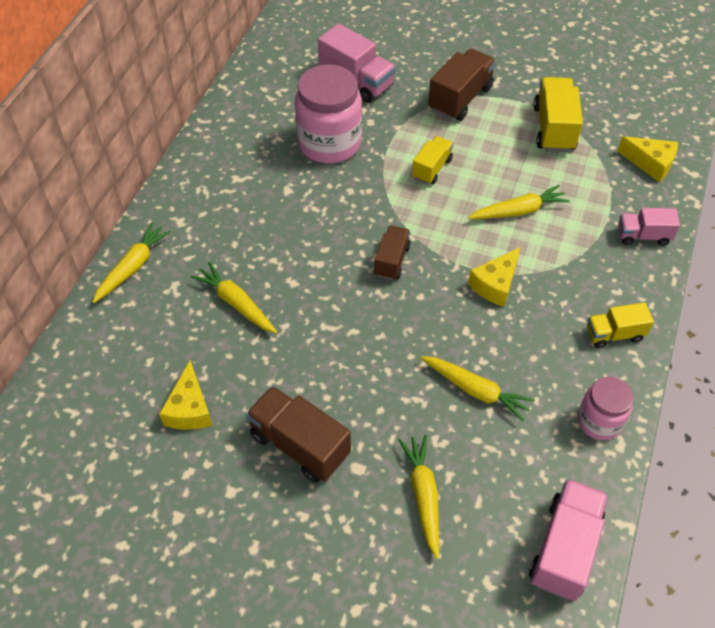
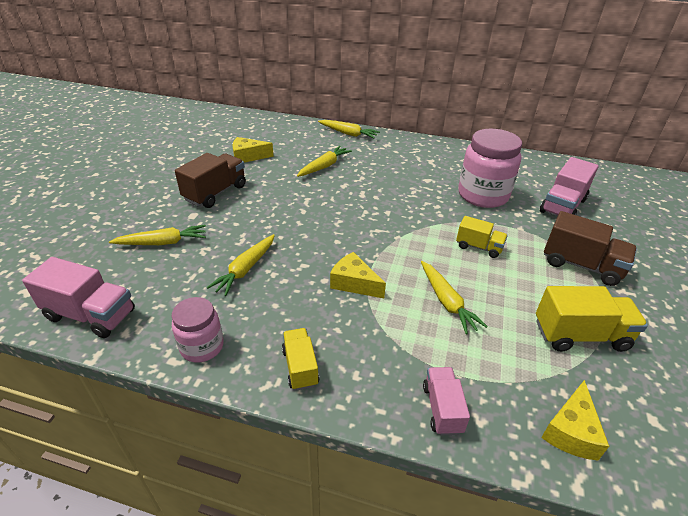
camera: 85 degrees right, 15 degrees down
(392, 261) = (370, 226): brown truck -> none

